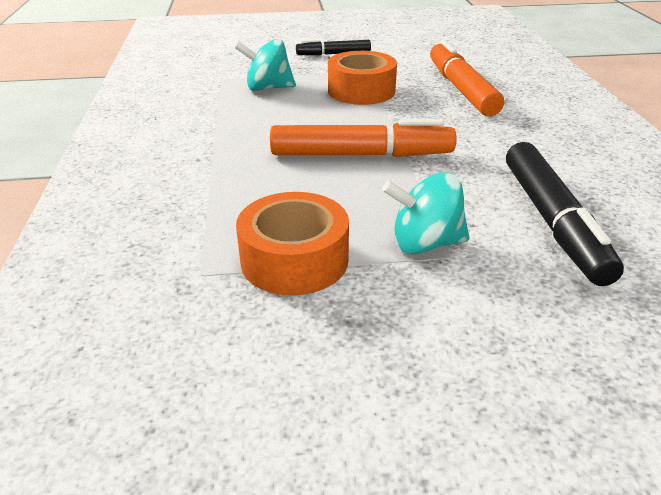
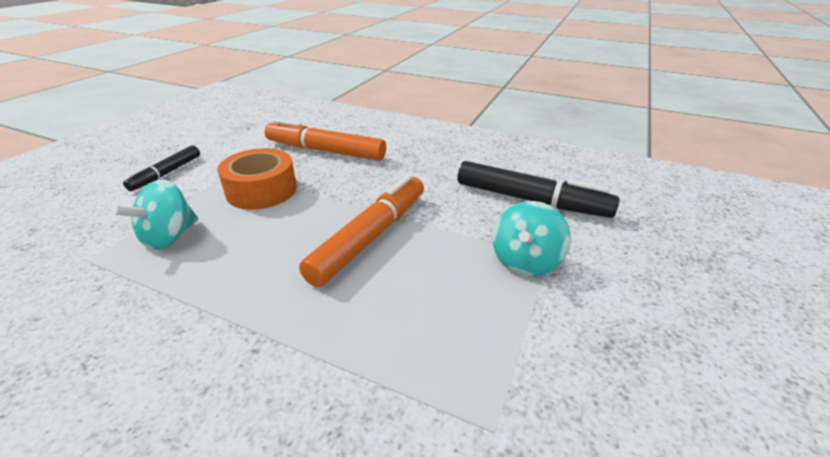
camera: 60 degrees left, 0 degrees up
(294, 260) = (508, 345): orange tape -> none

